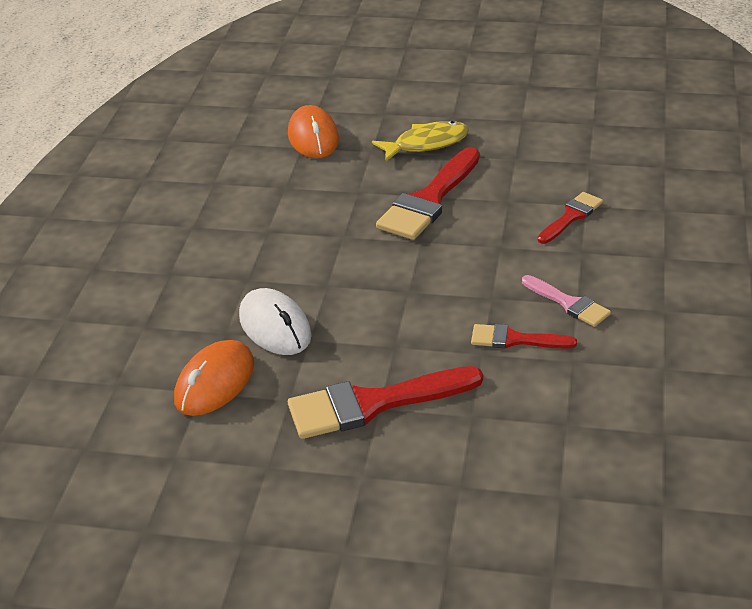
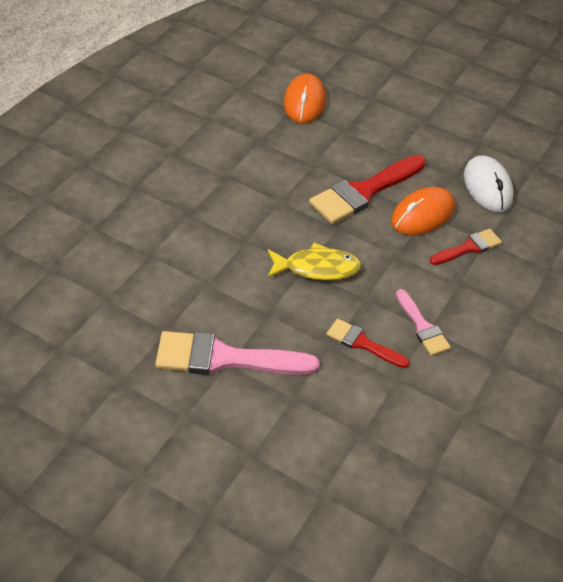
camera: 15 degrees right, 10 degrees up
(215, 382) = (120, 295): orange mouse -> orange mouse (422, 215)
(275, 326) = (188, 263): white mouse -> white mouse (487, 187)
(373, 404) = (225, 358): red brush -> pink brush
(426, 144) = (389, 139): yellow fish -> yellow fish (317, 268)

